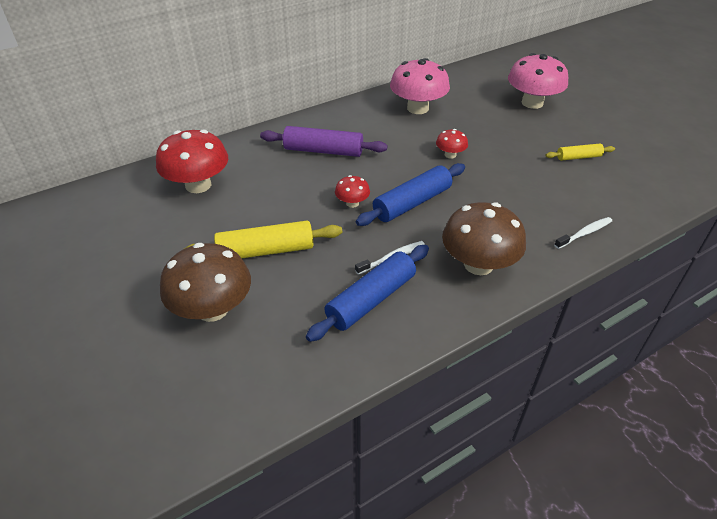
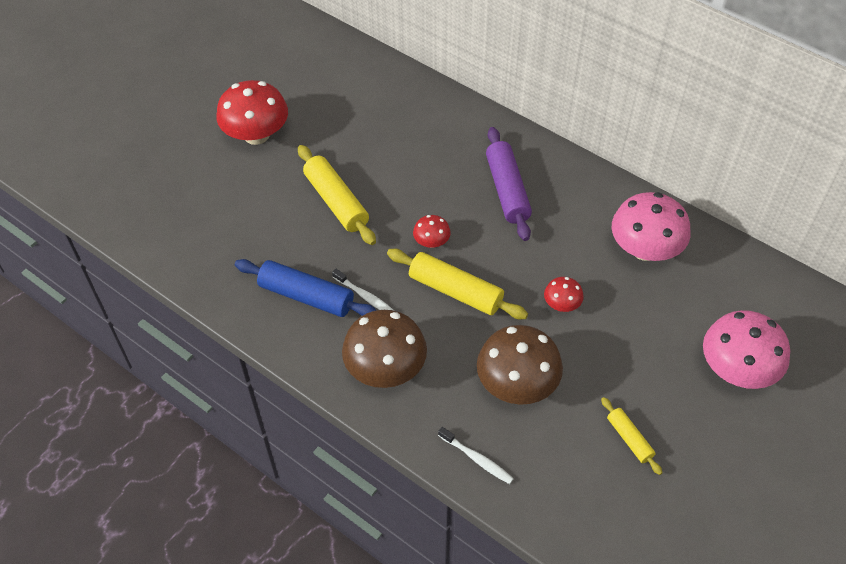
camera: 70 degrees right, 10 degrees up
(198, 185) = (403, 118): red mushroom -> red mushroom (256, 135)
(212, 309) = (257, 194): brown mushroom -> brown mushroom (517, 384)
(412, 203) = (455, 291): blue rolling pin -> yellow rolling pin

